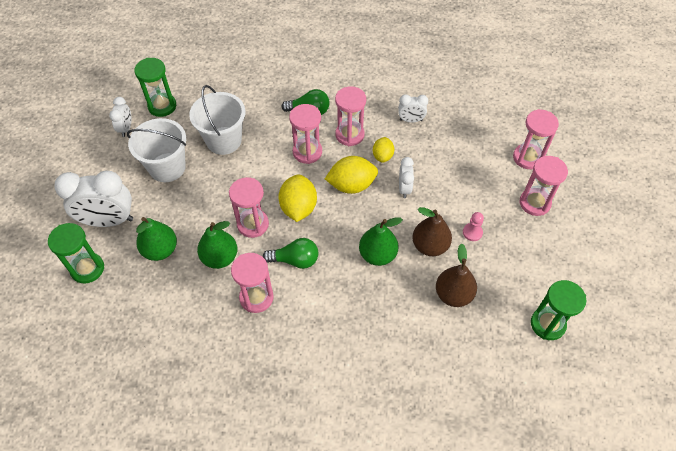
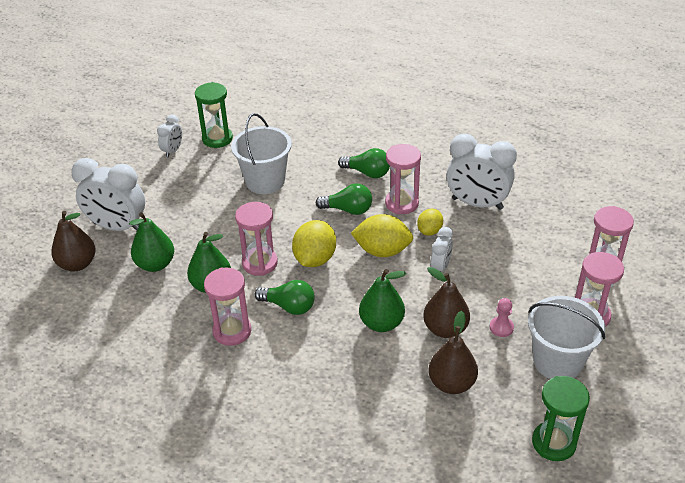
camera: 20 degrees right, 15 degrees down
(87, 269) = (77, 264): green hourglass -> brown pear
(167, 167) = (197, 193): white bucket -> white bucket (557, 361)
(307, 152) = (348, 210): pink hourglass -> green light bulb
(411, 120) = (477, 204): white clock -> white clock, size x1.96

